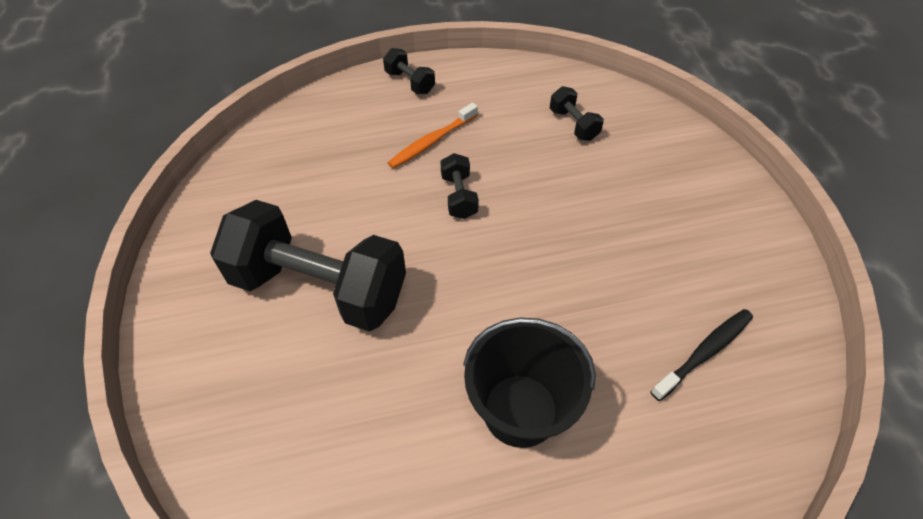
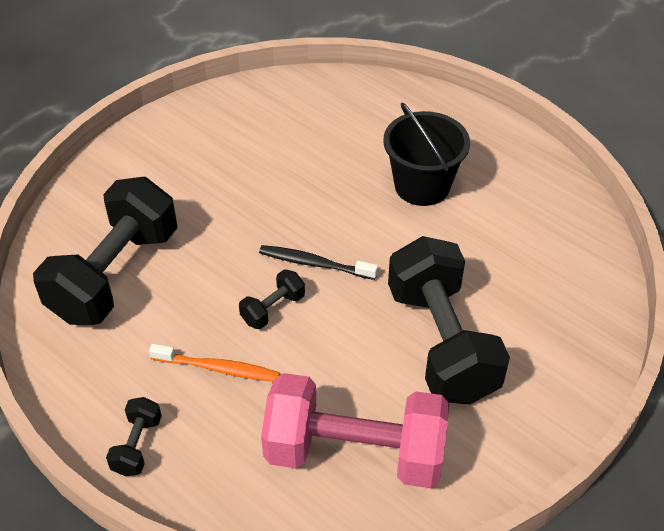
camera: 125 degrees left, 5 degrees down
(291, 177) = (355, 452): none -> pink dumbbell
(573, 124) = (115, 274): black dumbbell -> black dumbbell, size x2.36
(704, 352) = (302, 123): black toothbrush -> black toothbrush (315, 264)

